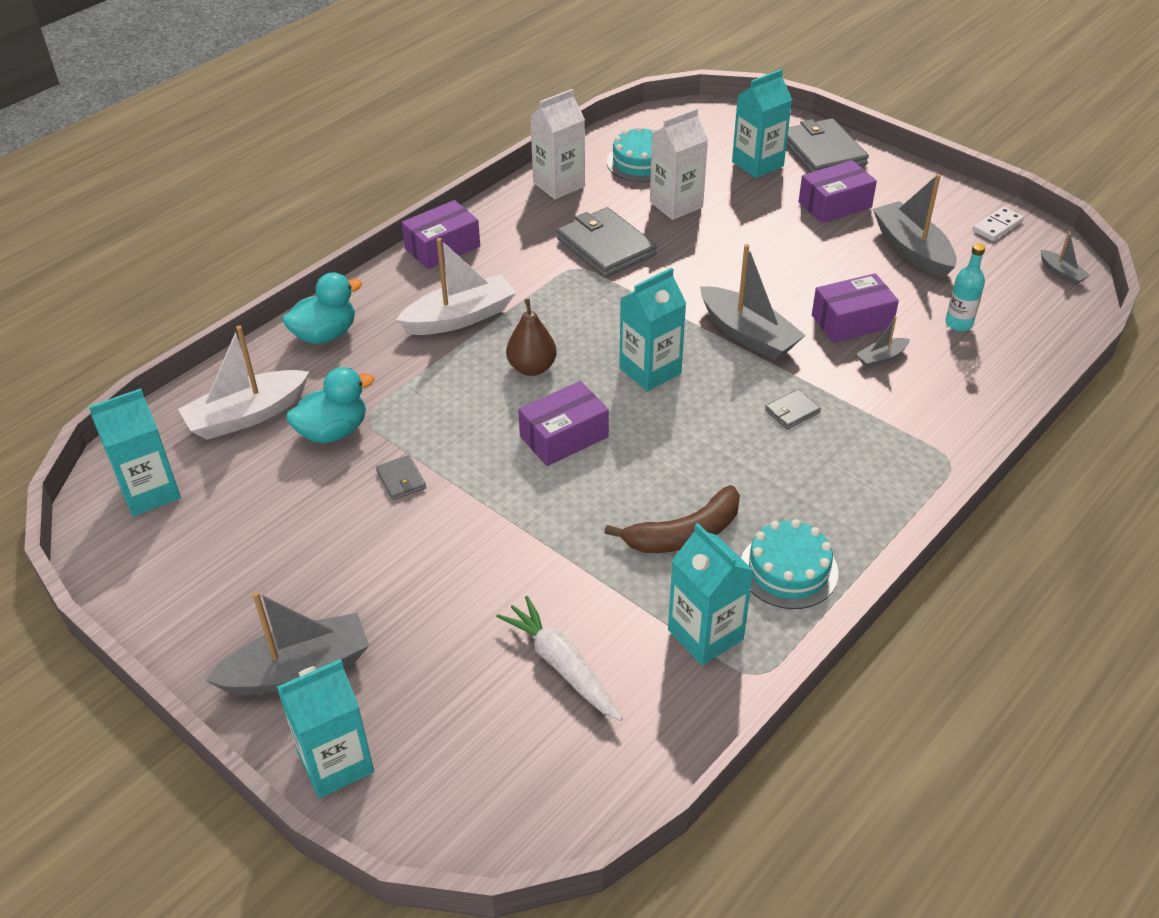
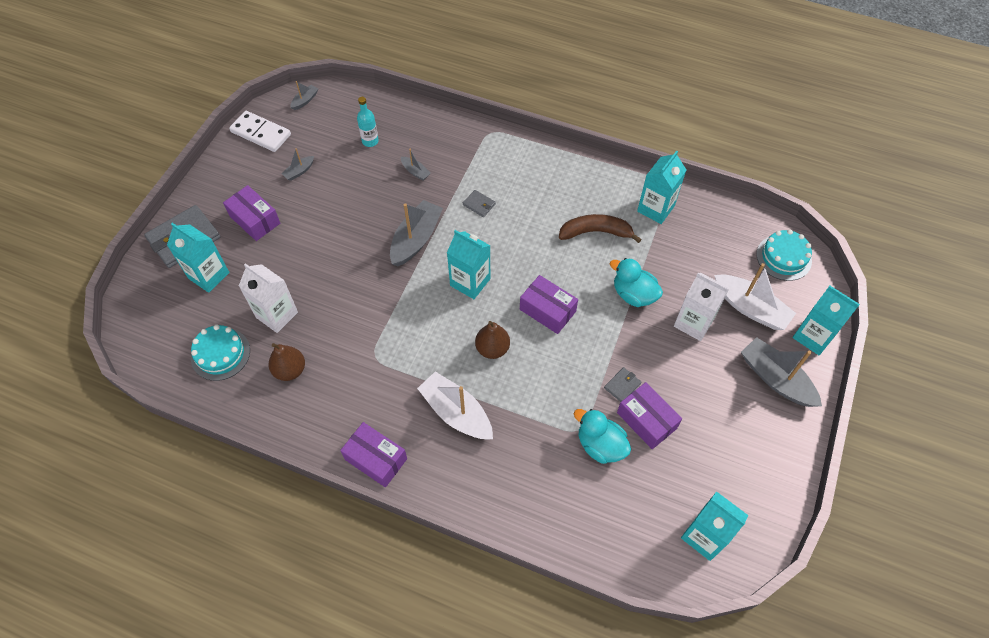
camera: 110 degrees left, 15 degrees up
(247, 415) = (610, 510): white boat -> white boat (750, 308)
(325, 335) = (508, 499): turquoise duck -> turquoise duck (633, 294)
(559, 184) = (266, 404): white carton -> white carton (693, 323)
(562, 665) = (705, 261): white carrot -> none
(593, 205) = (290, 370): none -> brown pear
(606, 247) = (343, 345): grey wallet -> none
(684, 534) = (595, 232): brown banana -> brown banana turned 45 degrees counterclockwise
(788, 570) = (598, 184): turquoise cake -> turquoise cake (783, 257)
(851, 321) = (385, 190): purple box -> purple box (646, 420)
(912, 250) = (299, 171): grey boat -> grey boat, size x0.48
(997, 226) = (261, 133): white domino -> white domino, size x1.65

